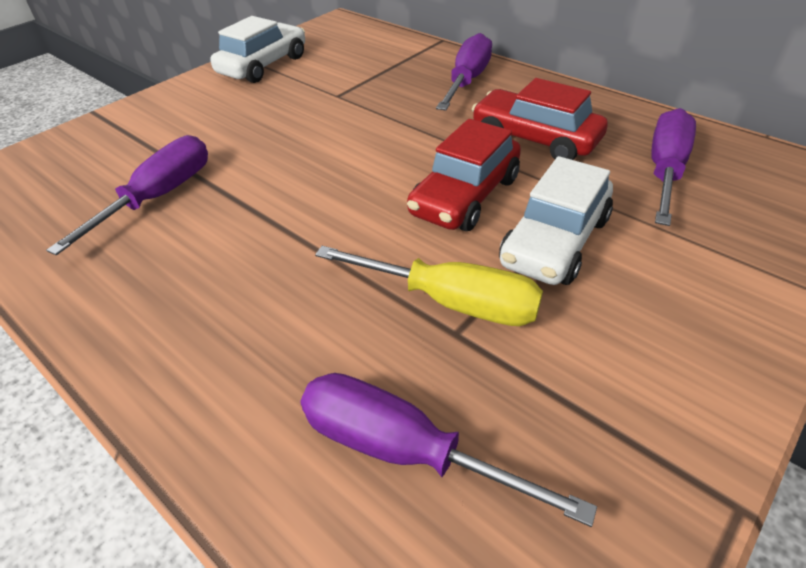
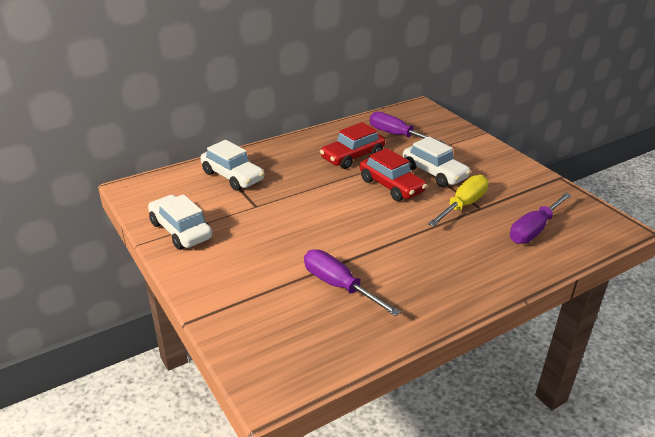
camera: 75 degrees left, 10 degrees down
(401, 64) = (232, 176): none -> white car
(467, 81) = (275, 160): purple screwdriver -> none

